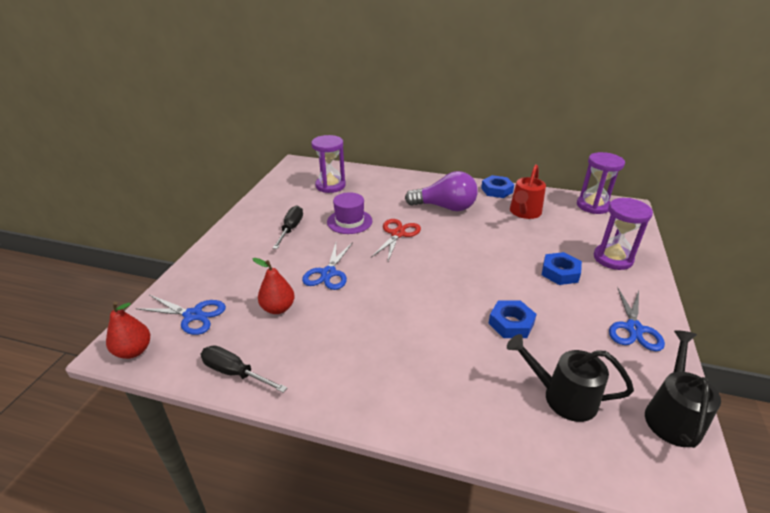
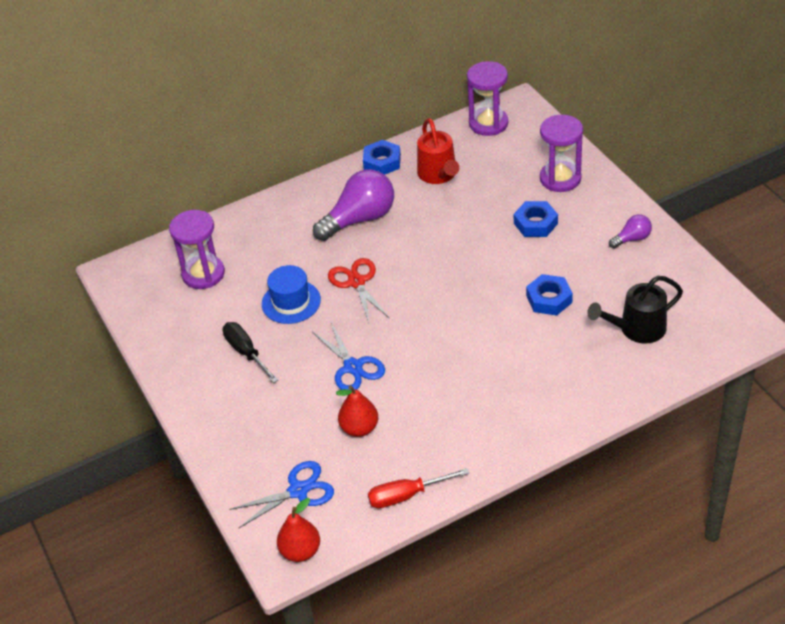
camera: 40 degrees left, 10 degrees up
(235, 373) = (407, 495): black screwdriver -> red screwdriver
(349, 221) = (291, 302): purple hat -> blue hat
(633, 329) = (632, 239): blue scissors -> purple light bulb
(672, 415) = (706, 290): black watering can -> none

